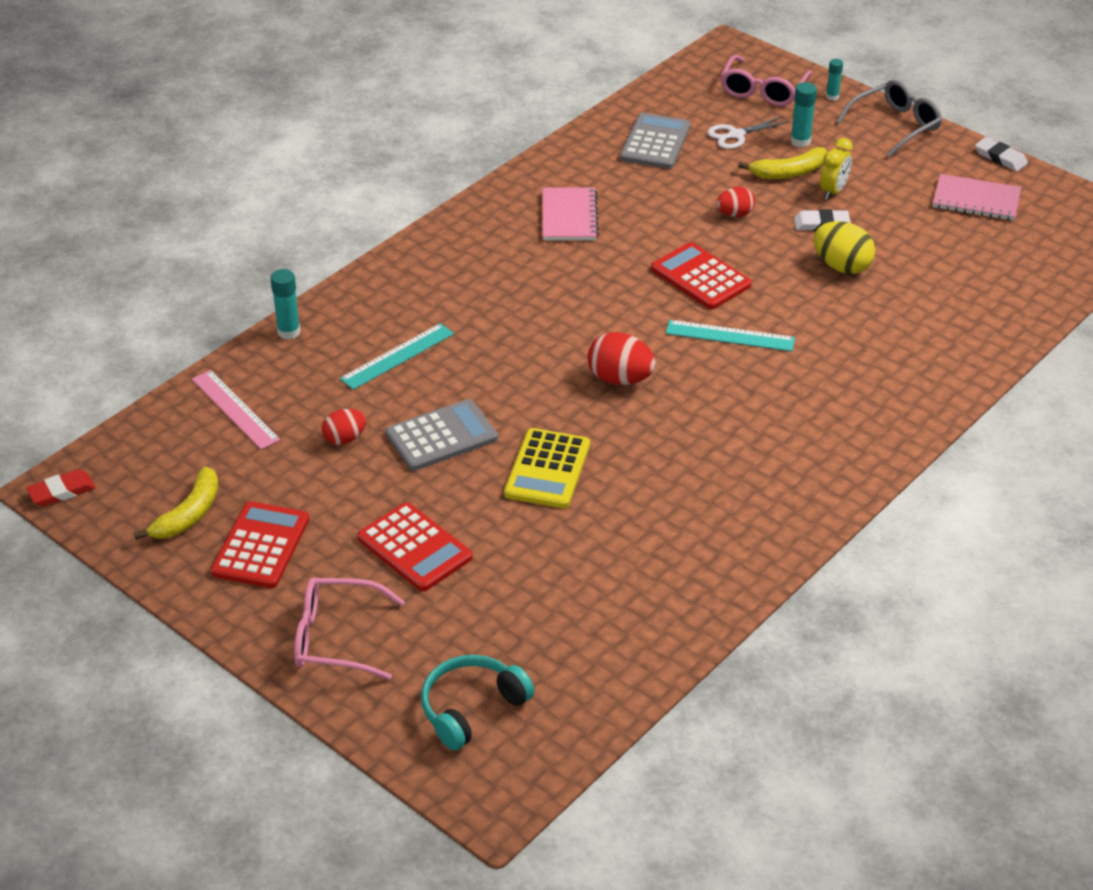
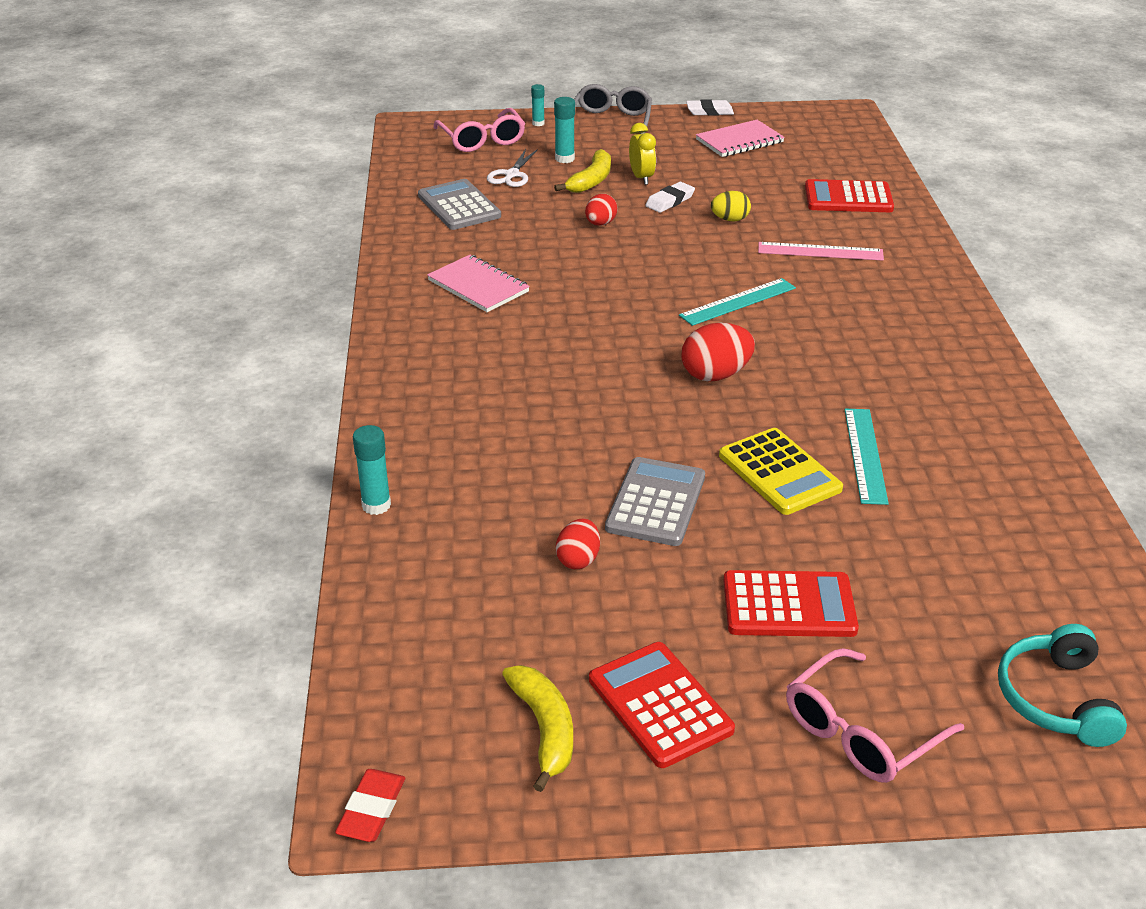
camera: 45 degrees left, 5 degrees down
(235, 409) = (432, 603): pink ruler -> pink ruler (820, 251)
(397, 356) = (511, 465): turquoise ruler -> turquoise ruler (865, 455)
(700, 277) = (649, 275): red calculator -> red calculator (848, 198)
(841, 266) = (730, 219): yellow egg -> yellow egg, size x0.64

